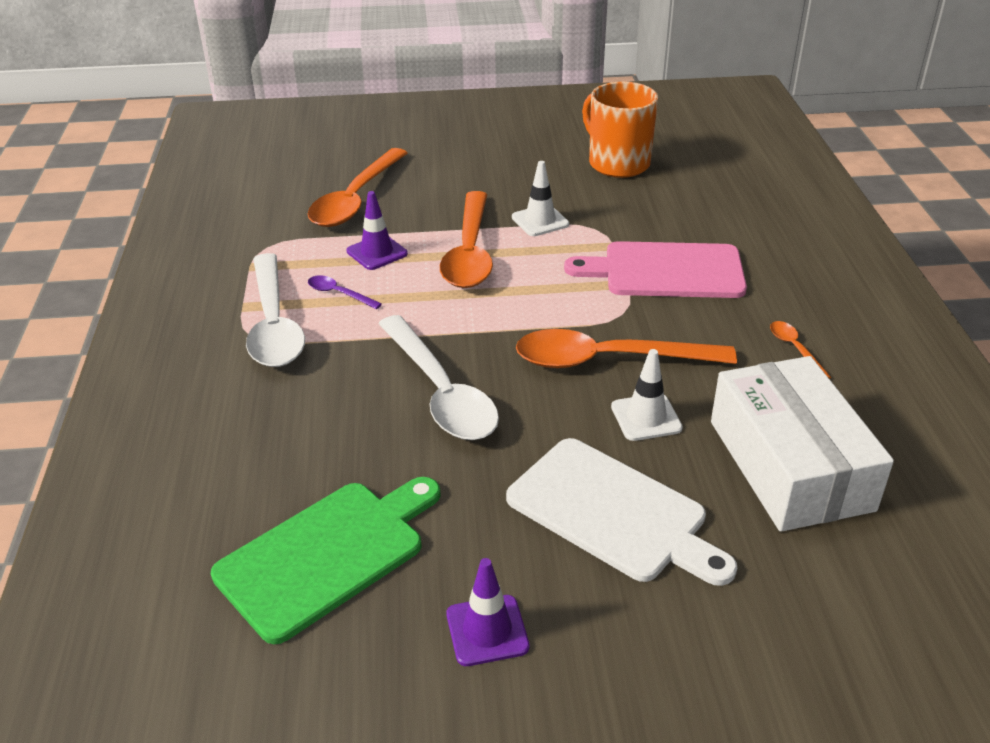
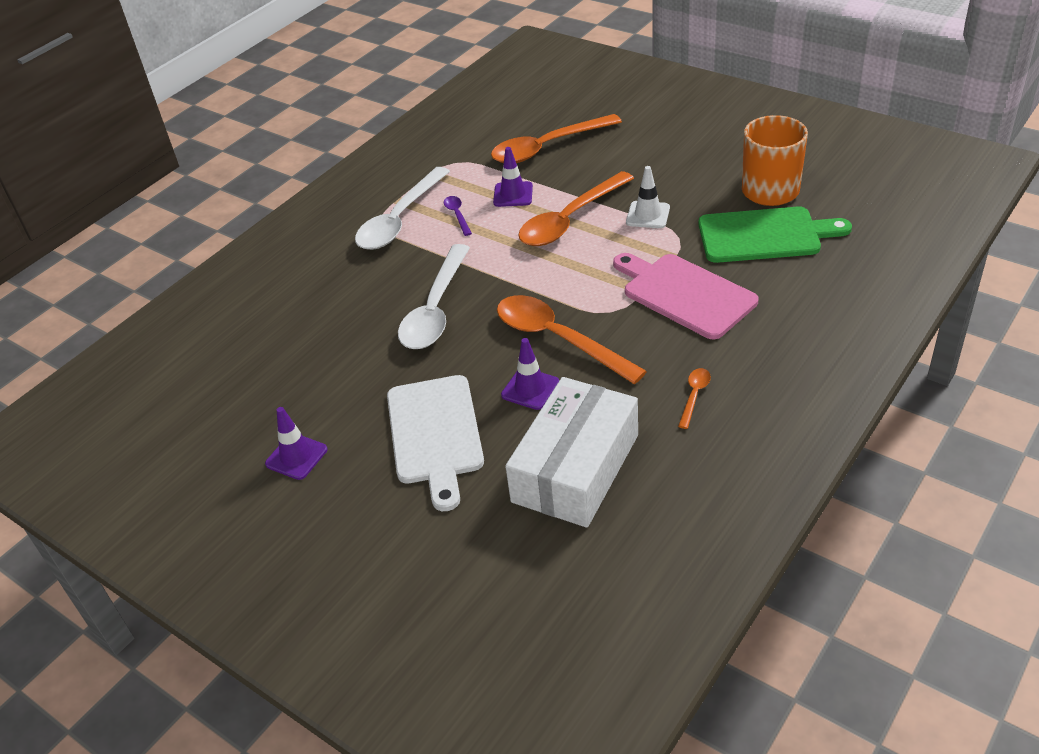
camera: 45 degrees right, 5 degrees up
(327, 554) = (274, 372): green cutting board -> green cutting board (765, 235)
(646, 417) = (530, 389): white traffic cone -> purple traffic cone

